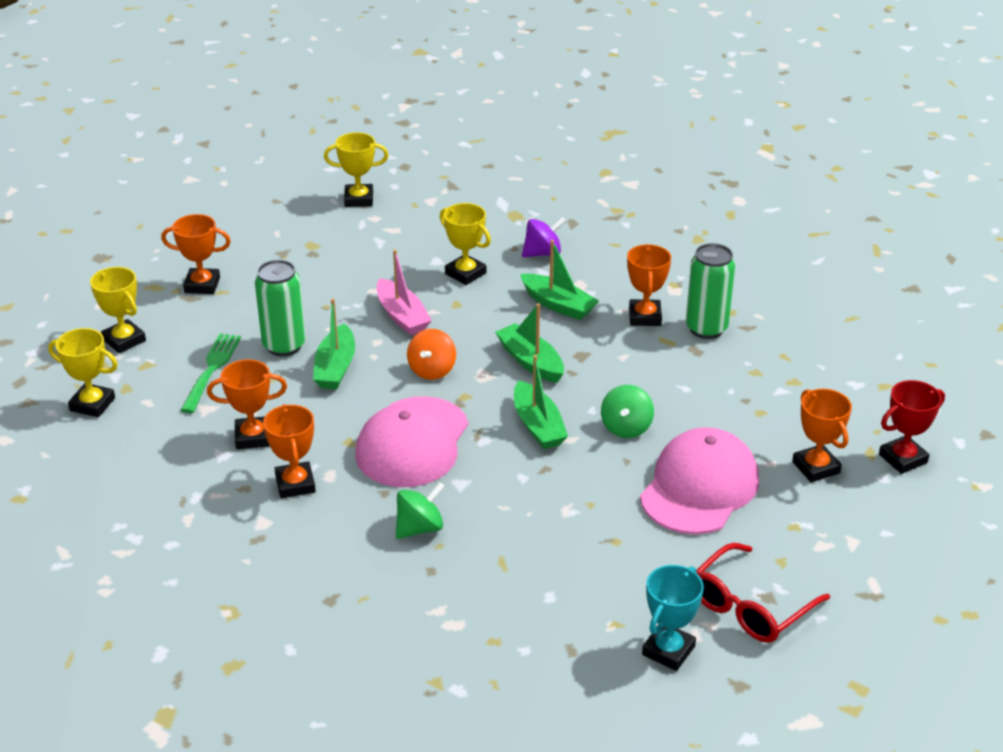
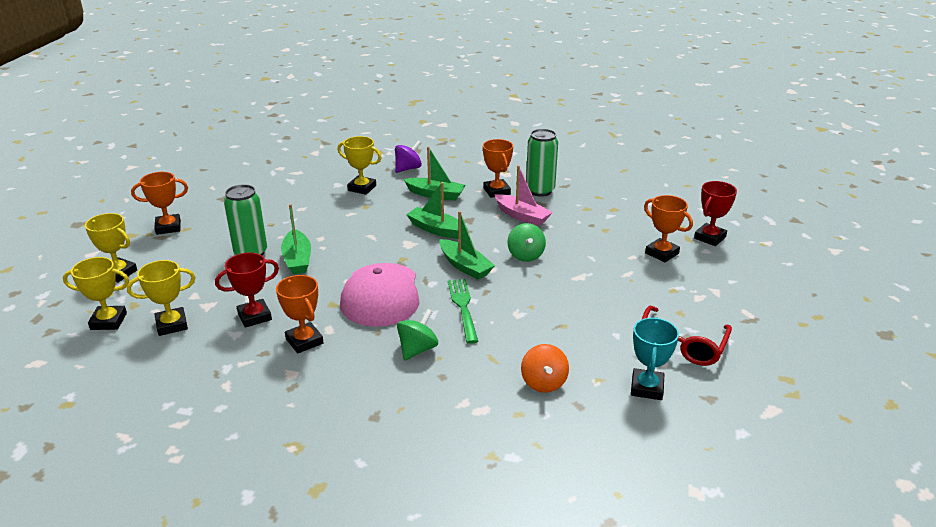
camera: 20 degrees left, 5 degrees down
(211, 369) = (200, 279): green fork -> green fork (463, 307)
(253, 437) = (254, 316): orange trophy -> red trophy
(359, 199) = (263, 159): yellow trophy -> yellow trophy (172, 325)
(402, 316) = (330, 220): pink boat -> pink boat (522, 216)
(432, 370) = (370, 248): orange spinning top -> orange spinning top (543, 383)
(699, 487) = (597, 280): pink cap -> none

